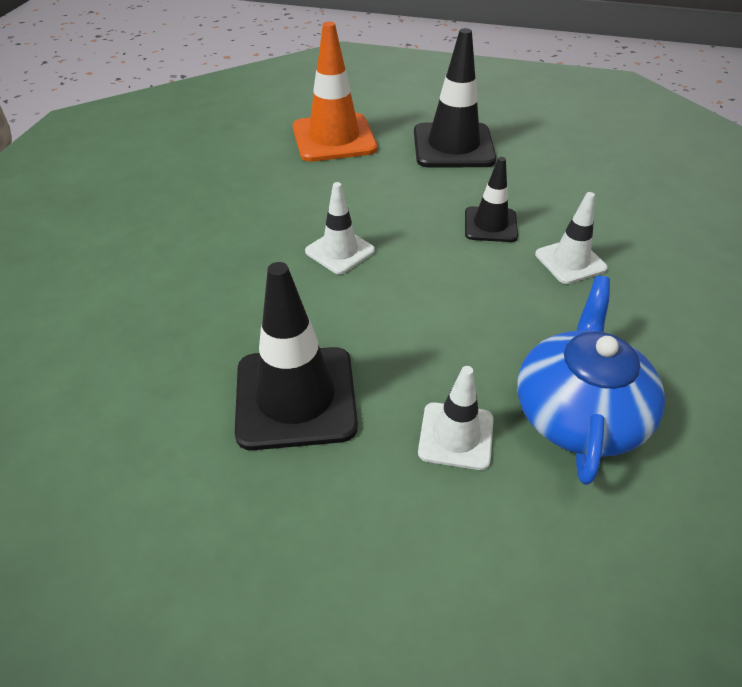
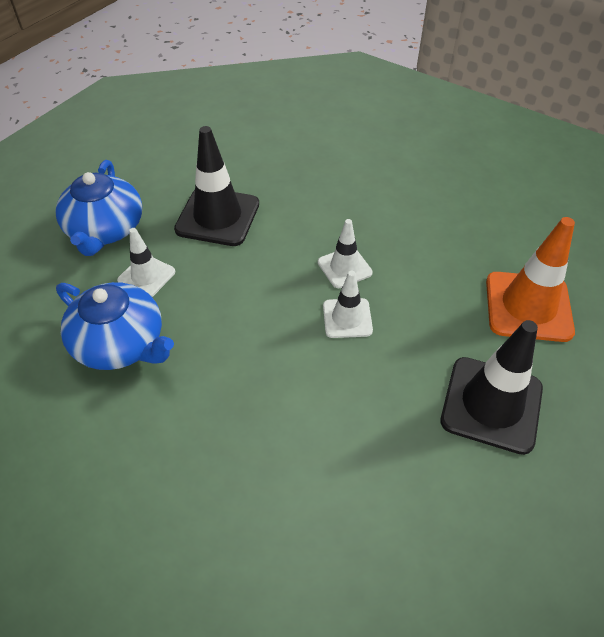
camera: 110 degrees right, 5 degrees up
(388, 548) = (105, 229): none -> blue teapot
(490, 225) = (339, 379): black traffic cone -> none
(570, 261) = (262, 418): white traffic cone -> white traffic cone (347, 318)

